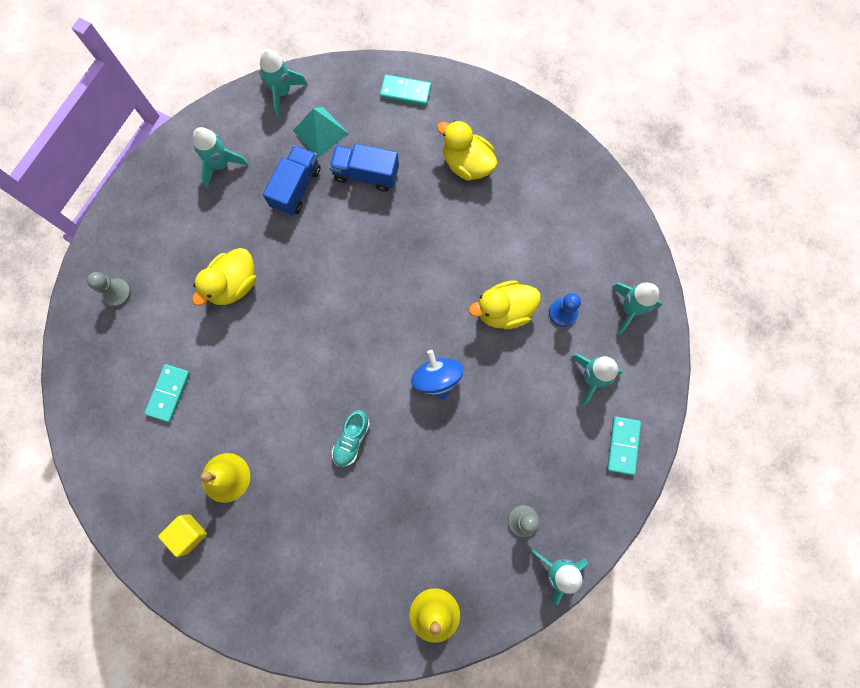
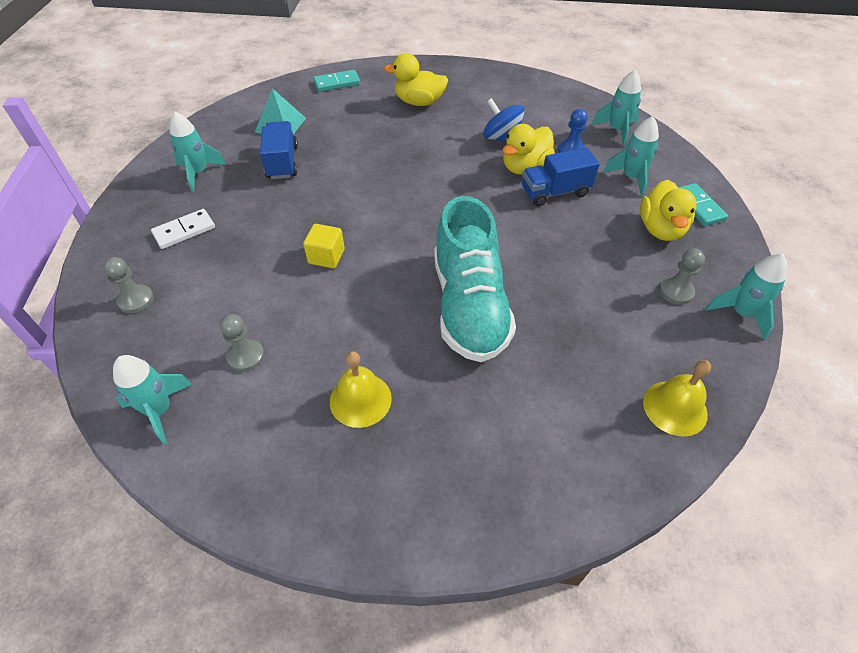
camera: 30 degrees left, 25 degrees down
(169, 393) = (245, 356): turquoise domino -> grey pawn
(180, 234) = (184, 231): none -> white domino
(188, 534) = (352, 476): yellow cube -> yellow cube (326, 256)
(234, 285) = (264, 244): yellow duck -> yellow duck (660, 229)
(282, 92) = (229, 115): turquoise rocket -> turquoise rocket (160, 410)
(351, 440) = (469, 306): turquoise shoe -> turquoise shoe, size x2.41
(366, 174) = (339, 134): blue truck -> blue truck (555, 192)
(437, 378) = (509, 230): blue spinning top -> blue spinning top (501, 138)

